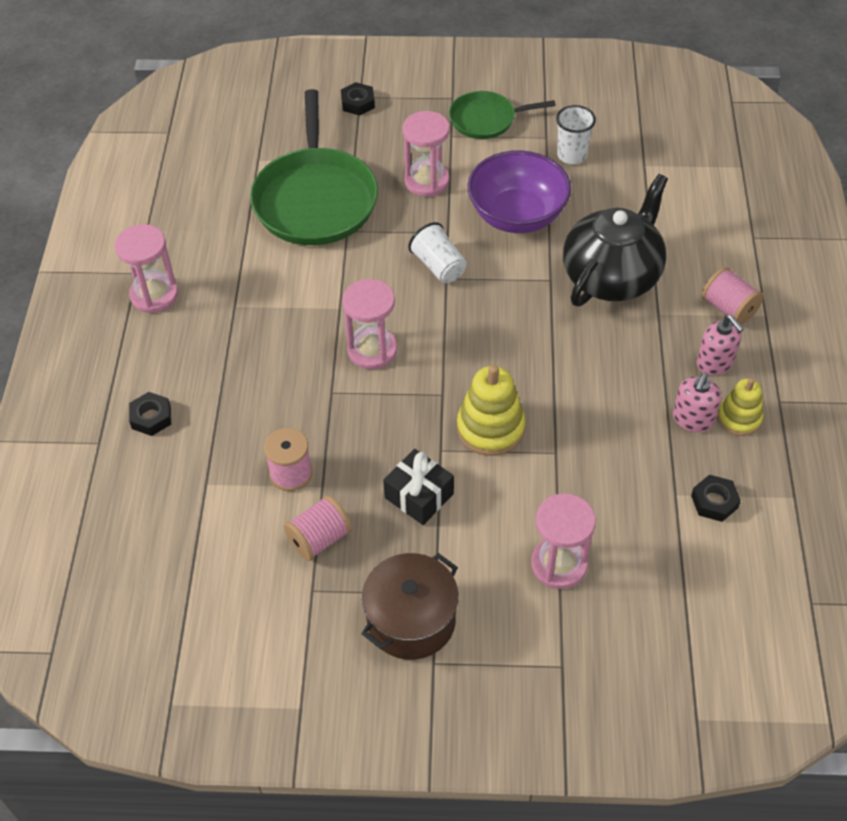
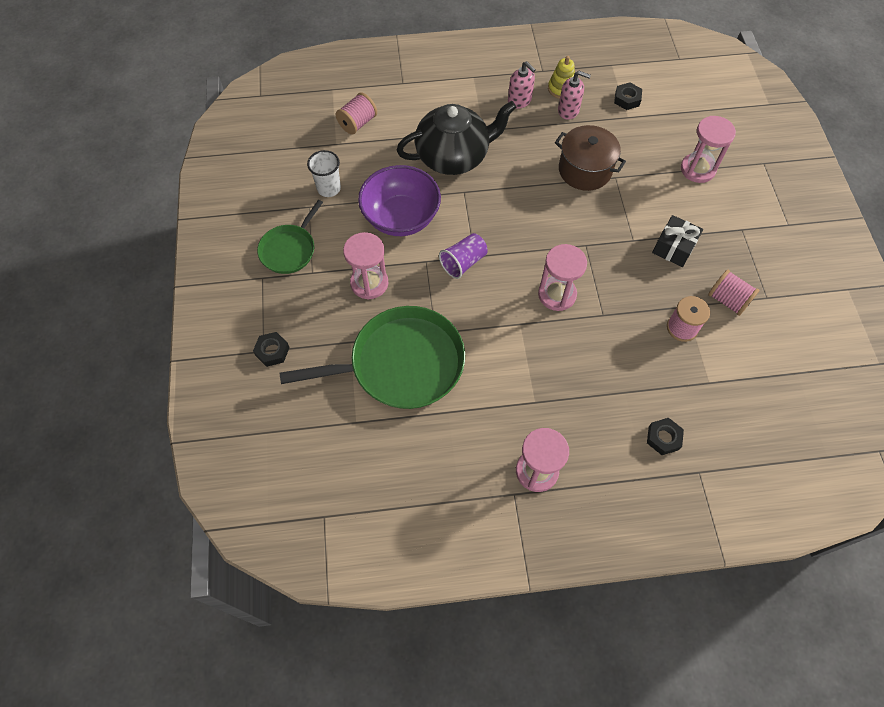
camera: 100 degrees left, 10 degrees up
(411, 620) = (765, 239): brown pot -> brown pot (585, 170)
(438, 266) = (463, 262): white cup -> purple cup
(486, 119) = (289, 249): green pan -> green pan turned 45 degrees clockwise
(490, 428) = (606, 214): yellow stacking toy -> none
(612, 276) = (453, 156): black teapot -> black teapot turned 135 degrees clockwise
(715, 363) = (519, 100): pink soap dispenser -> pink soap dispenser turned 90 degrees clockwise
(728, 308) = (471, 94): pink spool -> pink spool (358, 123)

